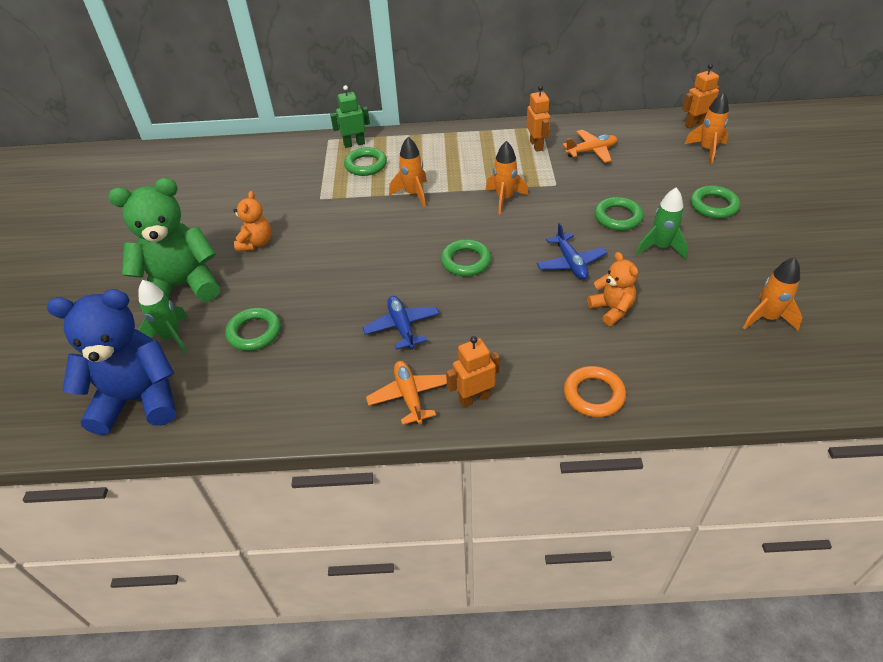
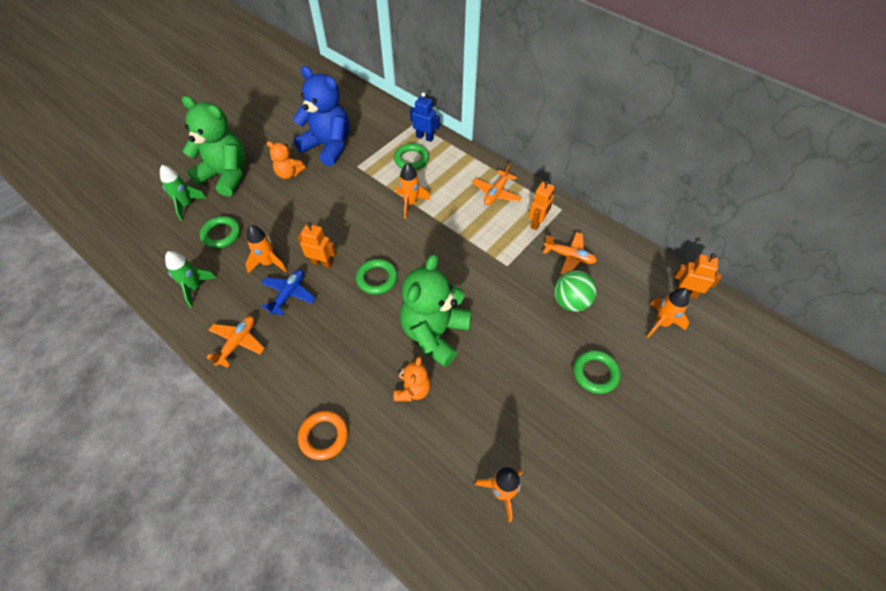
camera: 40 degrees right, 10 degrees up
(139, 399) = (134, 232): blue teddy bear -> blue teddy bear (328, 146)
(256, 243) = (289, 173): orange teddy bear -> orange teddy bear turned 60 degrees clockwise
(354, 144) = (425, 137): green robot -> blue robot
(474, 398) = (264, 375): orange robot -> orange robot (322, 262)
(475, 145) = (496, 193): none -> orange plane
(504, 199) = (459, 250): orange rocket -> orange rocket (268, 263)
(570, 263) = (434, 333): blue plane -> green teddy bear
(618, 217) = (512, 325): green ring -> none
(634, 176) = (570, 301): none -> green ball
(660, 247) = (508, 373): green rocket -> green rocket (194, 288)

